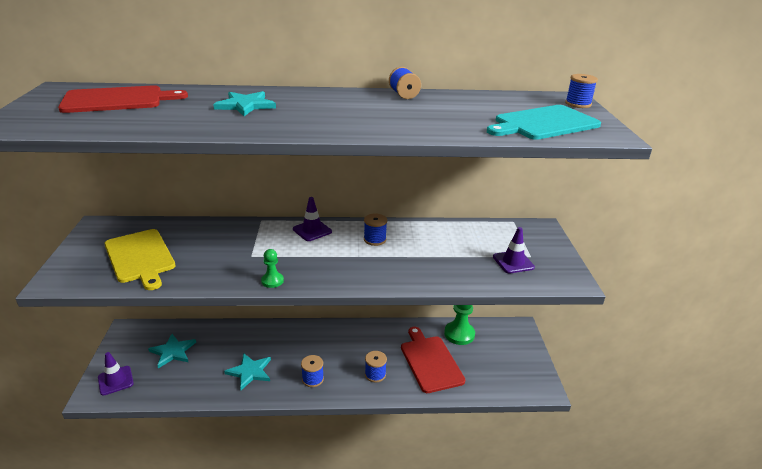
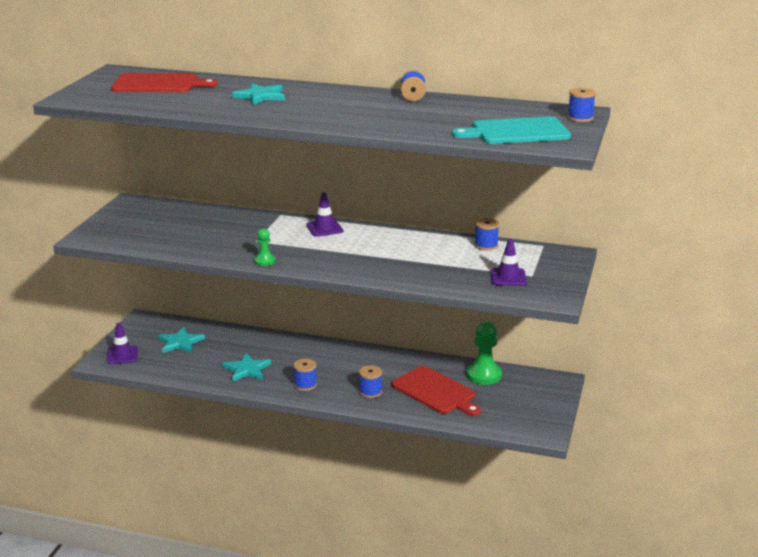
camera: 20 degrees right, 5 degrees down
(140, 257) = (158, 230): yellow cutting board -> none
(375, 239) = (381, 243): blue spool -> blue spool (486, 245)
(430, 361) = (435, 392): red cutting board -> red cutting board turned 135 degrees clockwise

